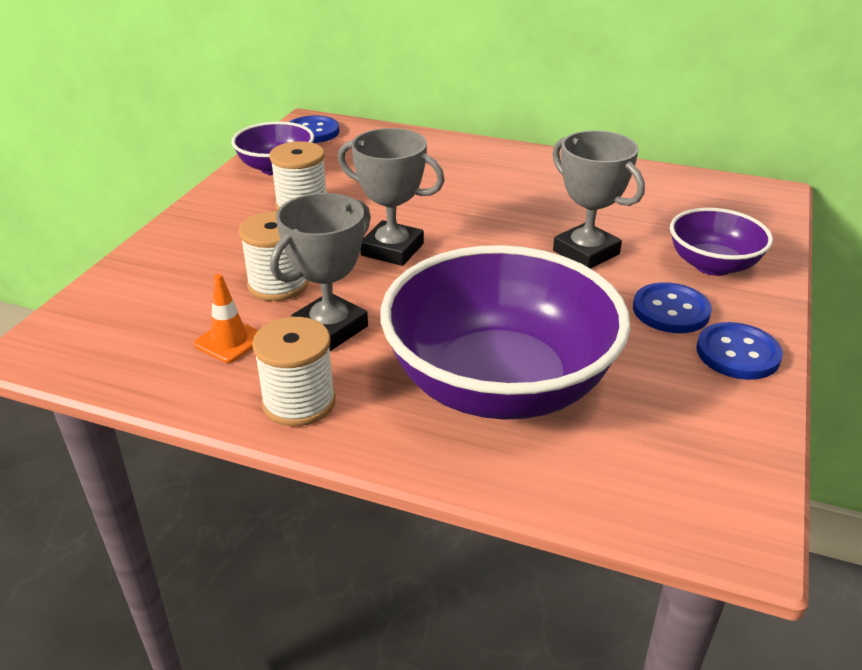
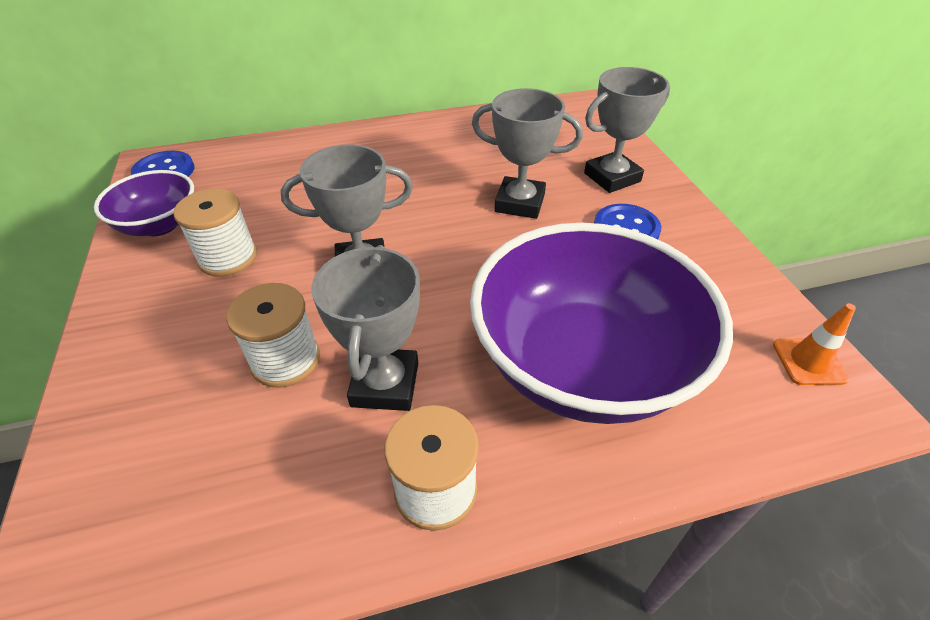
camera: 35 degrees left, 10 degrees up
(229, 341) = (295, 457): orange traffic cone -> orange traffic cone (809, 361)
(713, 265) = (612, 177): purple bowl -> grey trophy
(737, 353) = (700, 245): blue button -> none

